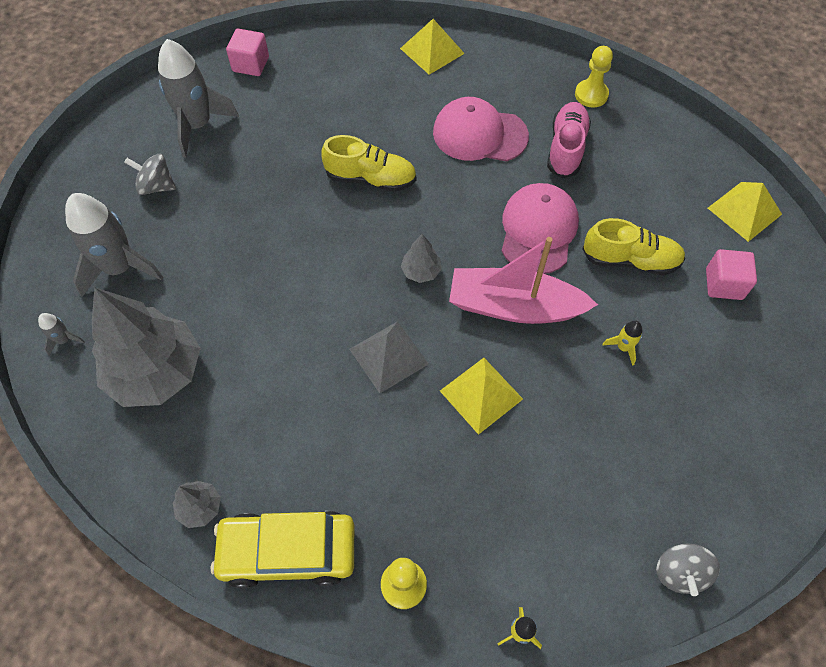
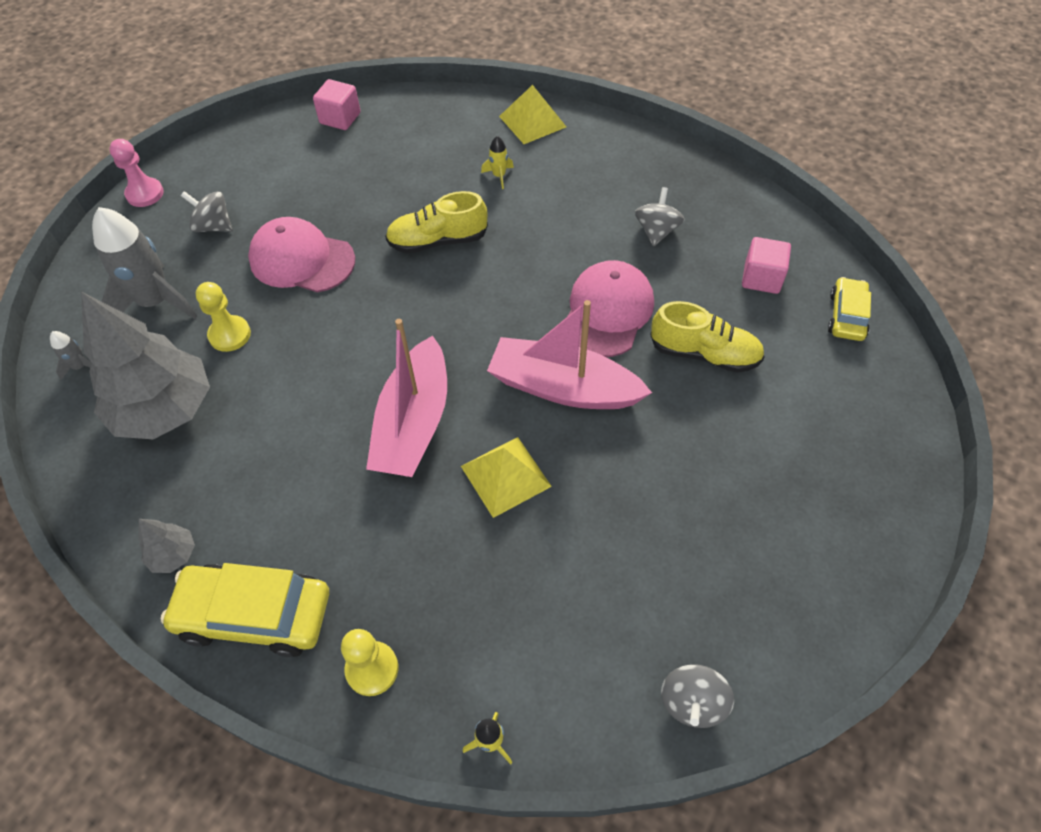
camera: 10 degrees right, 5 degrees down
(80, 160) = (145, 194): none -> pink pawn
(198, 125) = (271, 172): grey rocket -> none
(371, 178) = (437, 241): yellow shoe -> yellow shoe turned 150 degrees clockwise
(389, 356) = (414, 423): grey pyramid -> pink boat
(421, 271) = (469, 340): grey tree -> none
(479, 134) = (565, 208): pink cap -> pink cap (302, 260)
(566, 148) = (656, 231): pink shoe -> grey spinning top
(591, 95) = (696, 180): yellow pawn -> yellow pawn (230, 335)
(623, 347) = (677, 445): yellow rocket -> yellow rocket (499, 176)
(724, 284) = (807, 391): pink cube -> pink cube (761, 278)
(744, 211) = (846, 316): yellow pyramid -> yellow car

